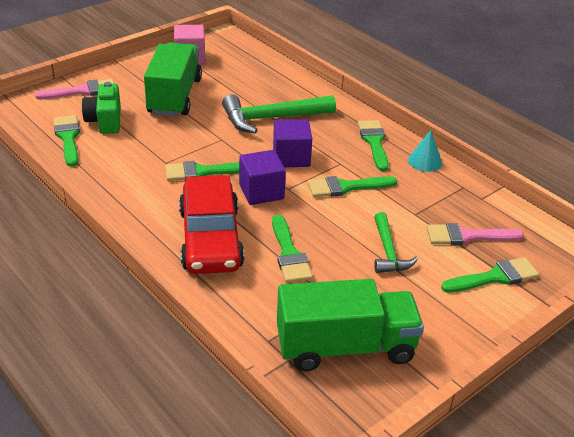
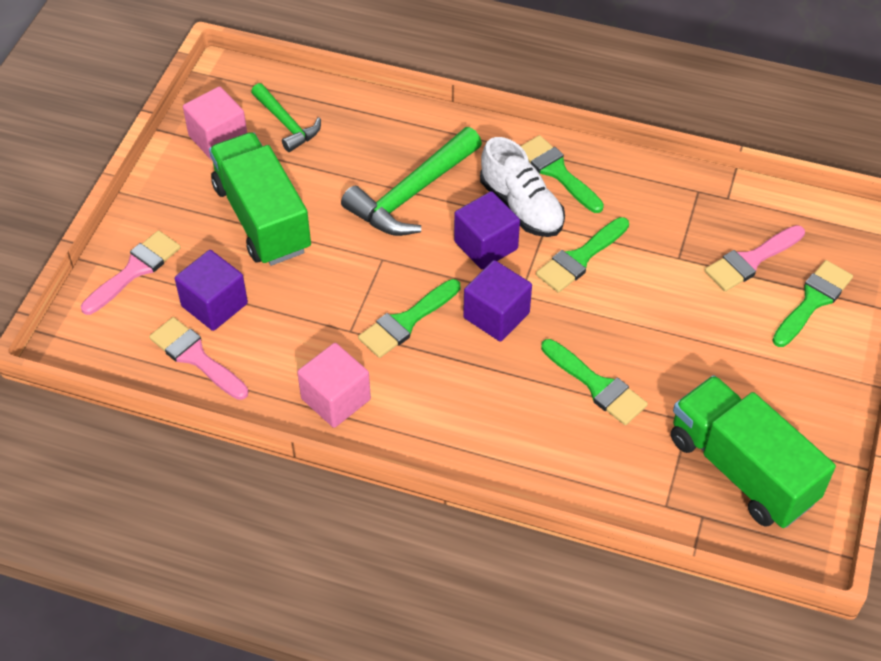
camera: 30 degrees left, 15 degrees up
(68, 138) = (195, 357): green brush -> pink brush
(105, 121) = (214, 305): green camera -> purple cube
(120, 189) = (336, 399): none -> pink cube
(210, 238) = (499, 412): red car -> none
(333, 149) = (521, 207): none -> white shoe
(345, 347) = (741, 469): green truck -> green truck turned 90 degrees counterclockwise
(388, 252) = (691, 325): green hammer -> green hammer (286, 124)
(425, 161) = (632, 173): turquoise cone -> none

